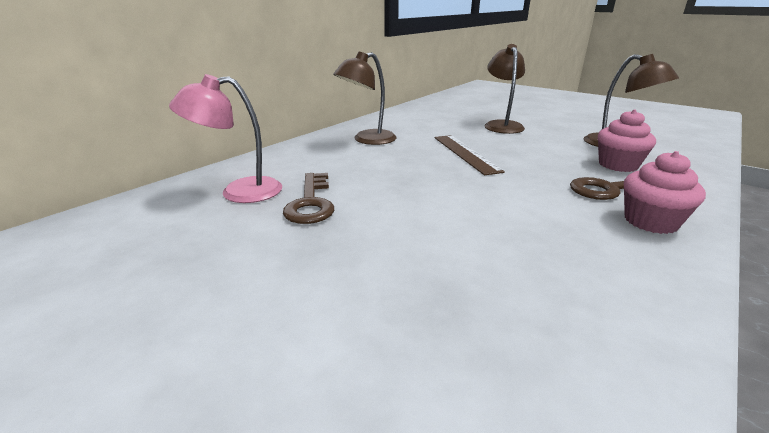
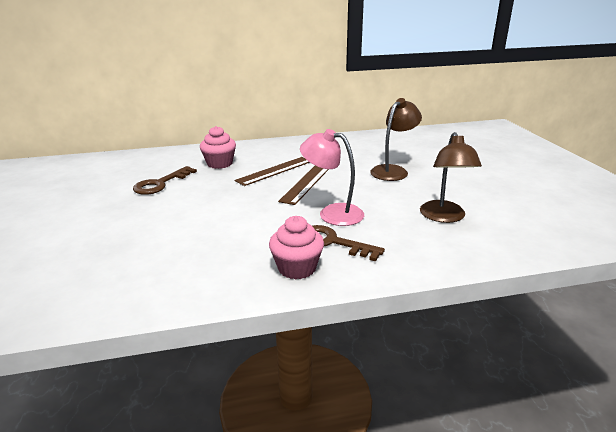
camera: 40 degrees right, 0 degrees up
(239, 192) = (146, 166): pink lamp -> pink lamp (332, 213)
(367, 140) = (270, 154): brown lamp -> none
(409, 151) = (275, 171): none -> brown ruler
(618, 165) = (391, 231): pink cupcake -> pink cupcake (219, 163)

